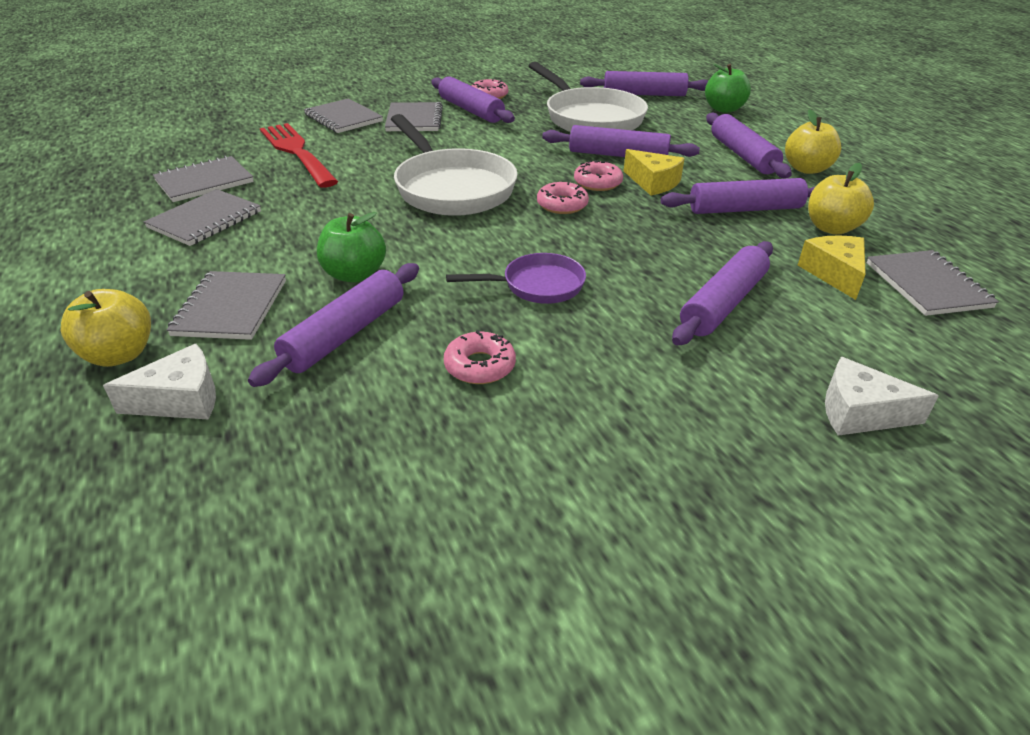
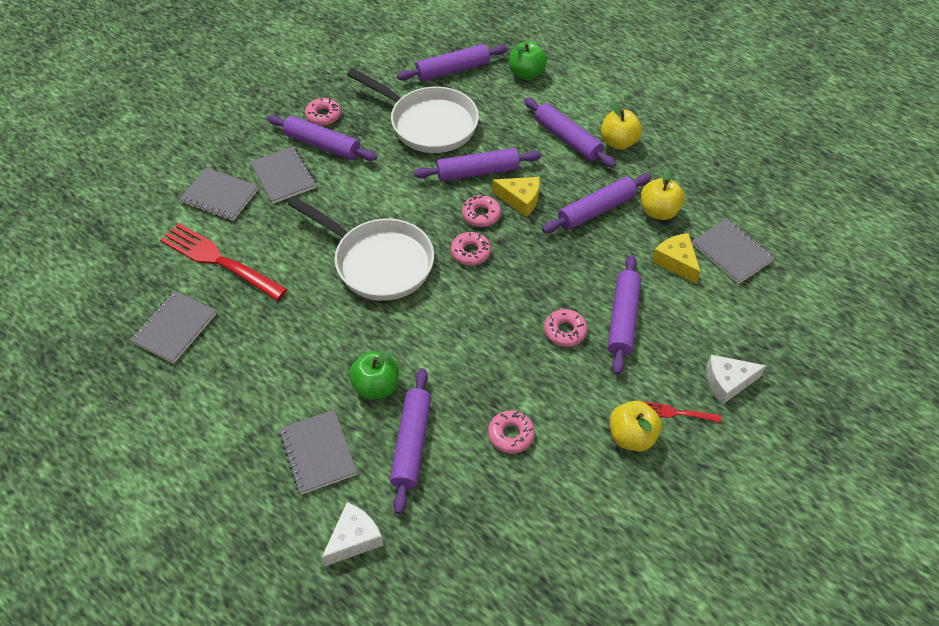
camera: 25 degrees left, 15 degrees up
(119, 355) = (282, 523): yellow apple -> yellow apple (631, 436)
(205, 220) = (218, 373): grey notebook -> none
(537, 286) = (503, 348): purple pan -> none
(632, 293) = (565, 331): none -> pink donut
(753, 421) = (677, 413): none -> red fork

